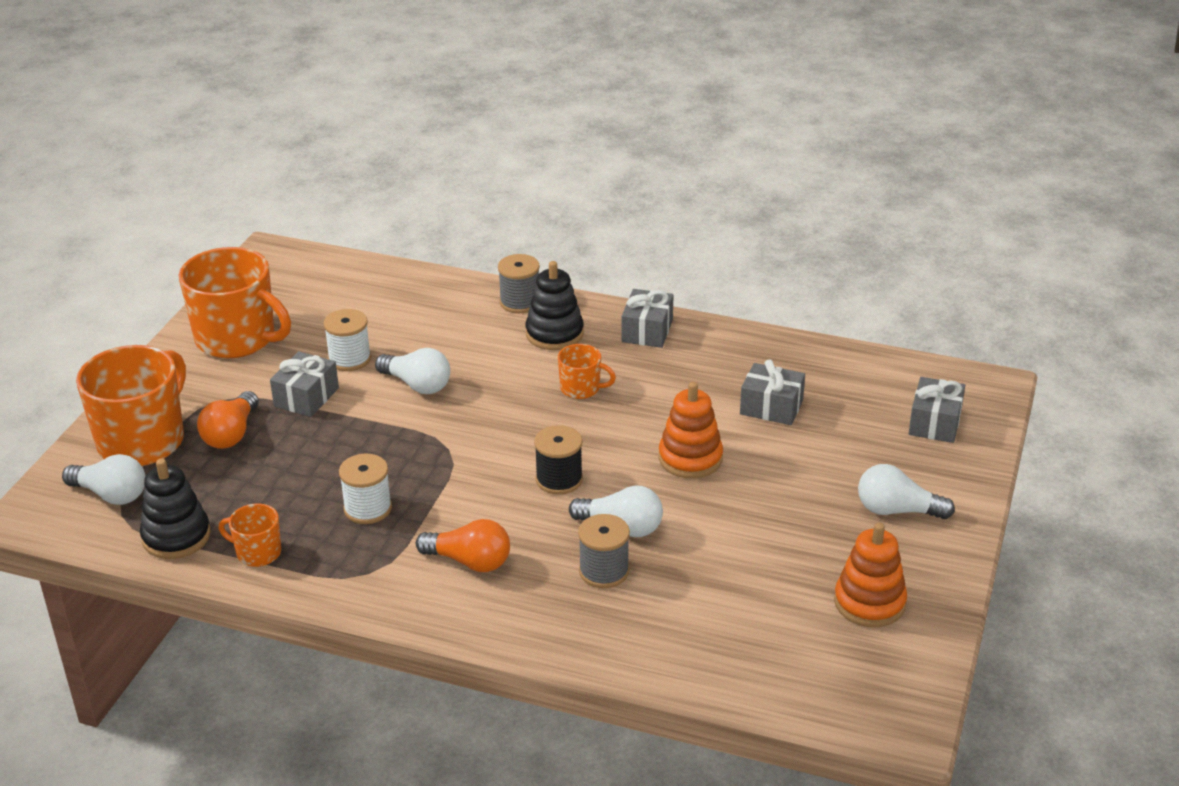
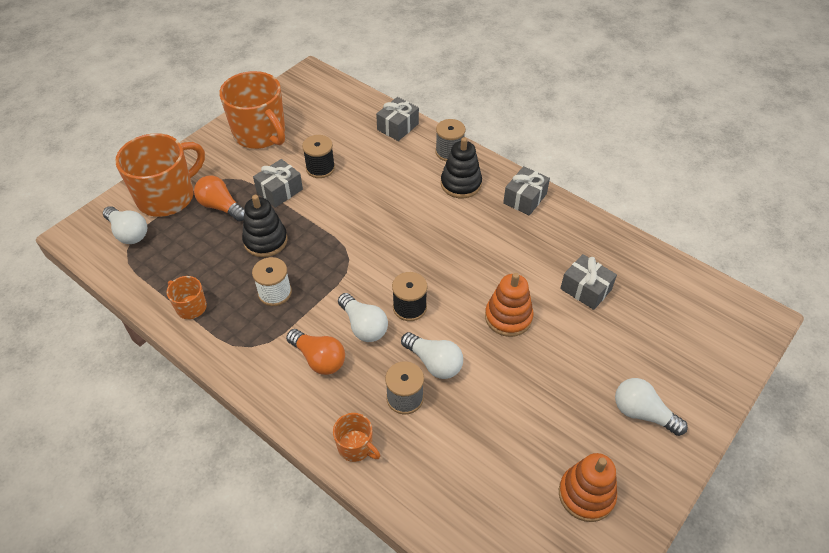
camera: 20 degrees right, 15 degrees up
(176, 536) = (149, 278): black stacking toy -> black stacking toy (265, 241)
(231, 434) = (221, 207): orange light bulb -> orange light bulb turned 90 degrees clockwise
(349, 359) = (320, 168): white spool -> black spool
(417, 385) = (353, 201): white light bulb -> white light bulb (363, 326)
(581, 388) = (458, 234): orange mug -> orange mug (355, 447)
(935, 423) = (704, 340): grey gift -> grey gift (398, 127)

